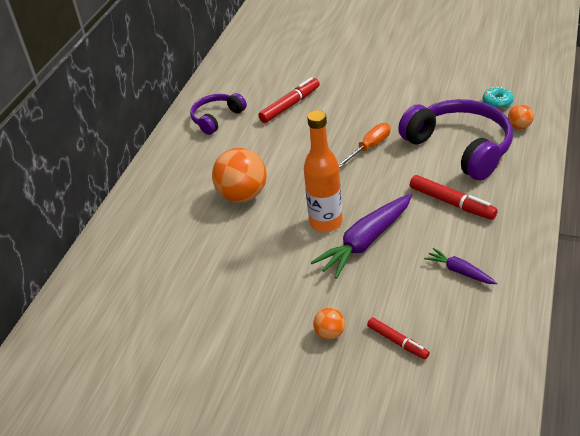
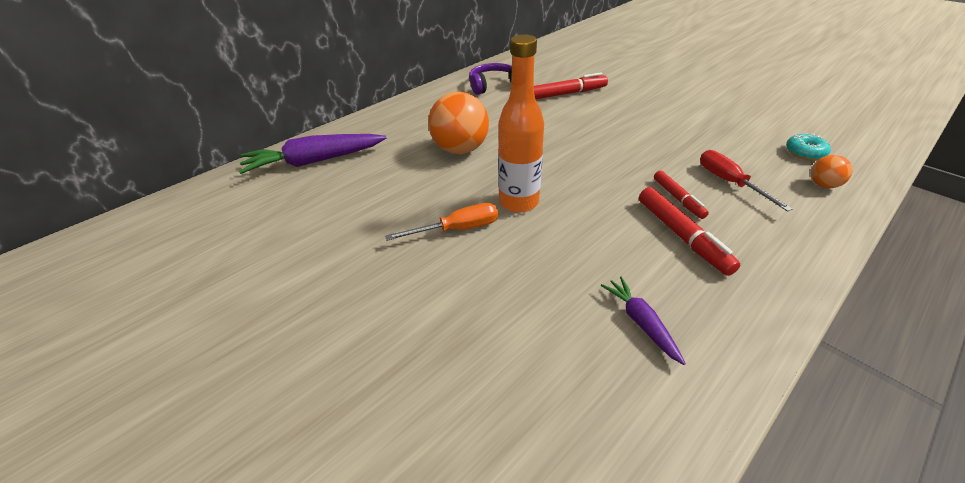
camera: 25 degrees right, 0 degrees up
(330, 333) = (422, 323): orange ball -> none
(366, 241) = (547, 238): purple carrot -> purple carrot (315, 161)
(369, 147) = (620, 149): orange screwdriver -> orange screwdriver (457, 229)
(397, 342) = (492, 377): red marker -> red marker (678, 198)
(460, 148) = (729, 182): purple headphones -> red screwdriver

